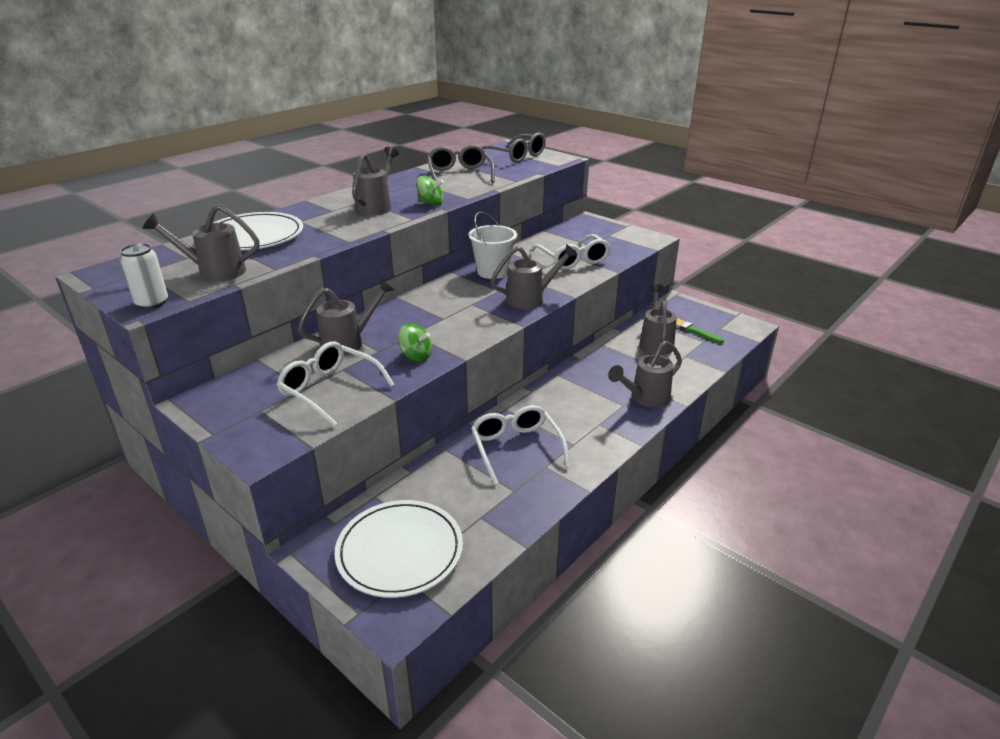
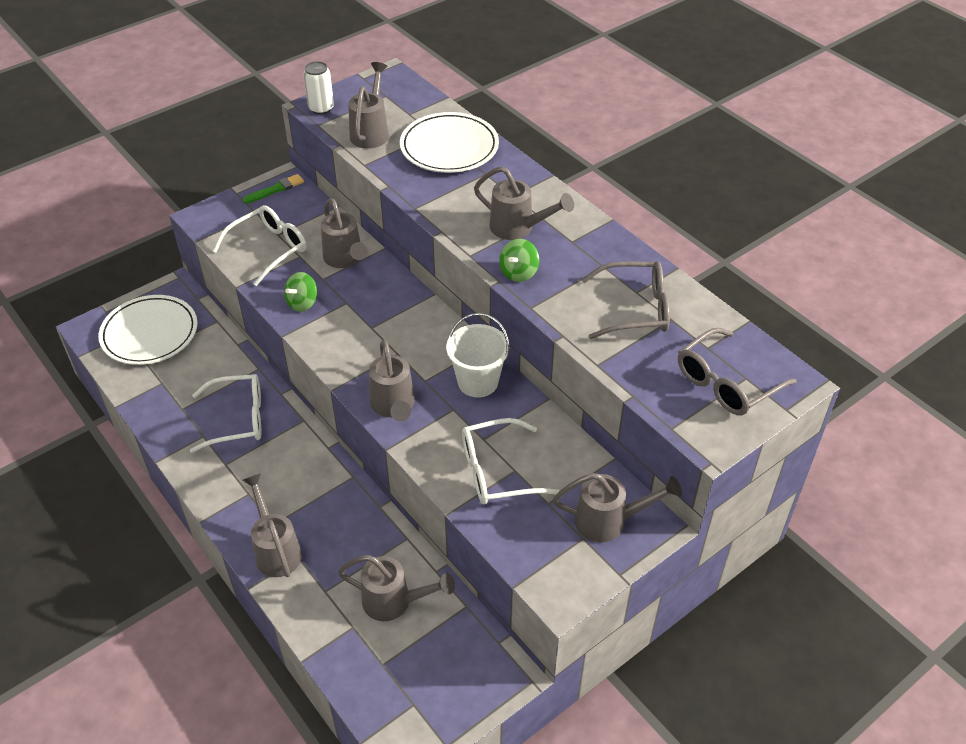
camera: 100 degrees right, 15 degrees up
(592, 229) = (609, 521): none -> grey watering can
(694, 331) = (412, 663): green brush -> green brush (276, 189)

